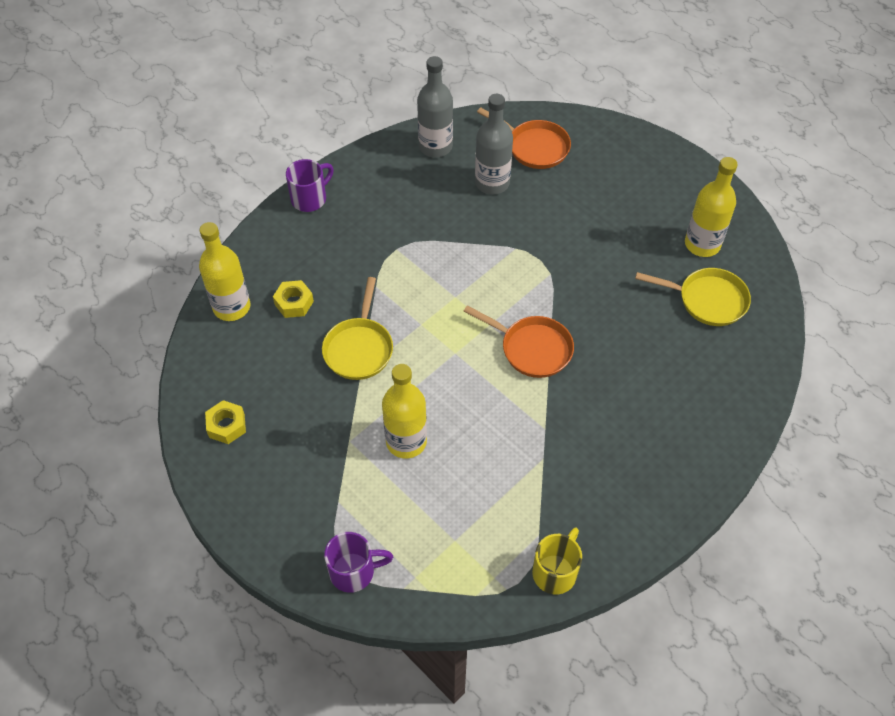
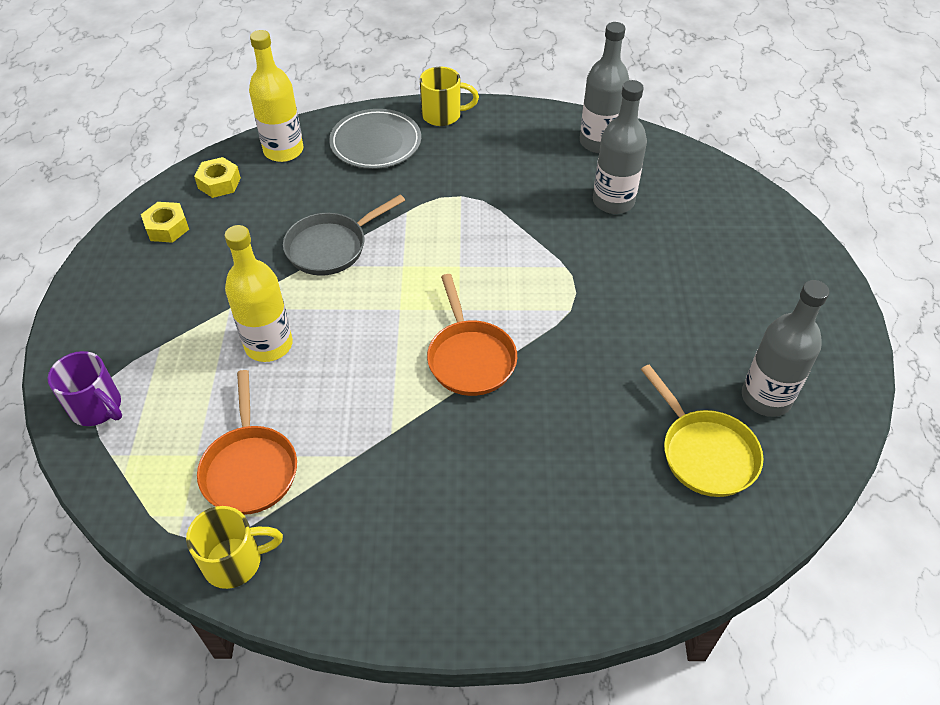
camera: 45 degrees right, 5 degrees down
(290, 253) = (375, 142): none -> grey plate
(294, 303) = (329, 179): yellow nut -> yellow nut (219, 183)
(310, 198) = (443, 115): purple mug -> yellow mug
(359, 348) = (331, 247): yellow pan -> grey pan
(534, 147) = (693, 199): orange pan -> orange pan (250, 468)
(702, 244) = (766, 398): yellow bottle -> grey bottle

